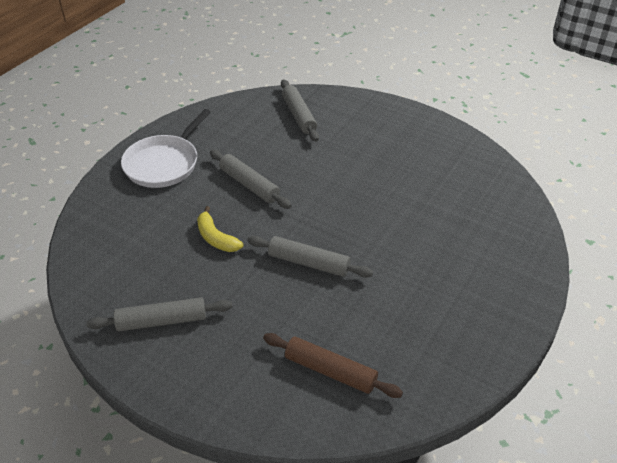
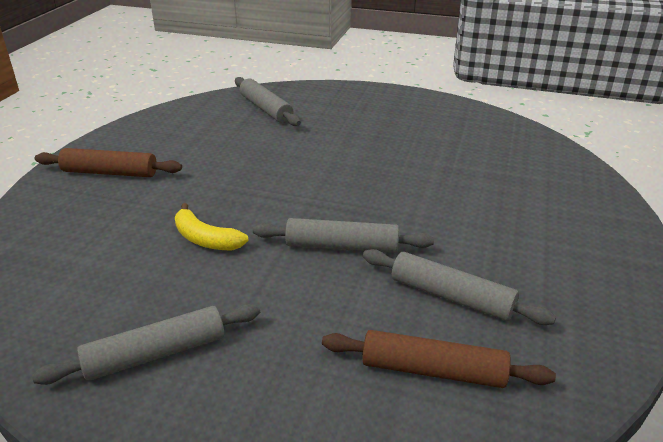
camera: 15 degrees left, 10 degrees down
(164, 164) = (110, 172): white pan -> brown rolling pin
(249, 185) = (230, 178): grey rolling pin -> grey rolling pin (451, 296)

